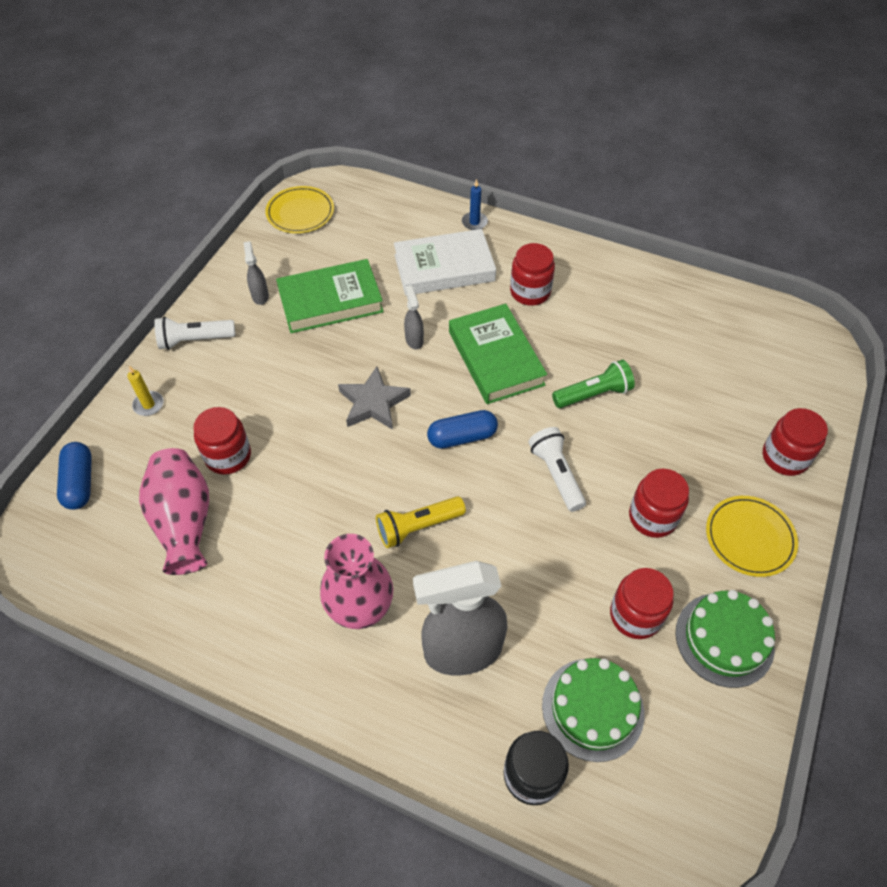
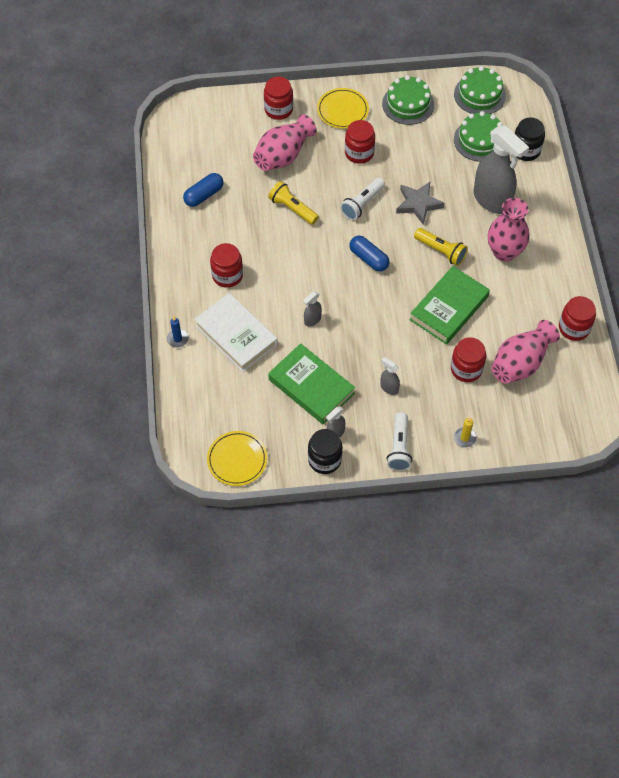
camera: 120 degrees left, 5 degrees up
(80, 482) = (539, 435): blue capsule -> blue capsule (204, 195)
(194, 340) = (399, 447): white flashlight -> white flashlight turned 45 degrees clockwise
(239, 274) = (324, 459): none -> black jar
(271, 367) = (389, 387): none -> grey spray bottle
(373, 403) = (376, 315): grey star -> grey star (418, 204)
(495, 358) = (297, 269): green book -> green book (449, 308)
(593, 394) = (292, 208): green flashlight -> yellow flashlight
(635, 615) = (421, 141): red jar -> red jar (574, 328)
(692, 424) = (283, 155): none -> pink vase
(698, 774) = (479, 95): none -> green cake

